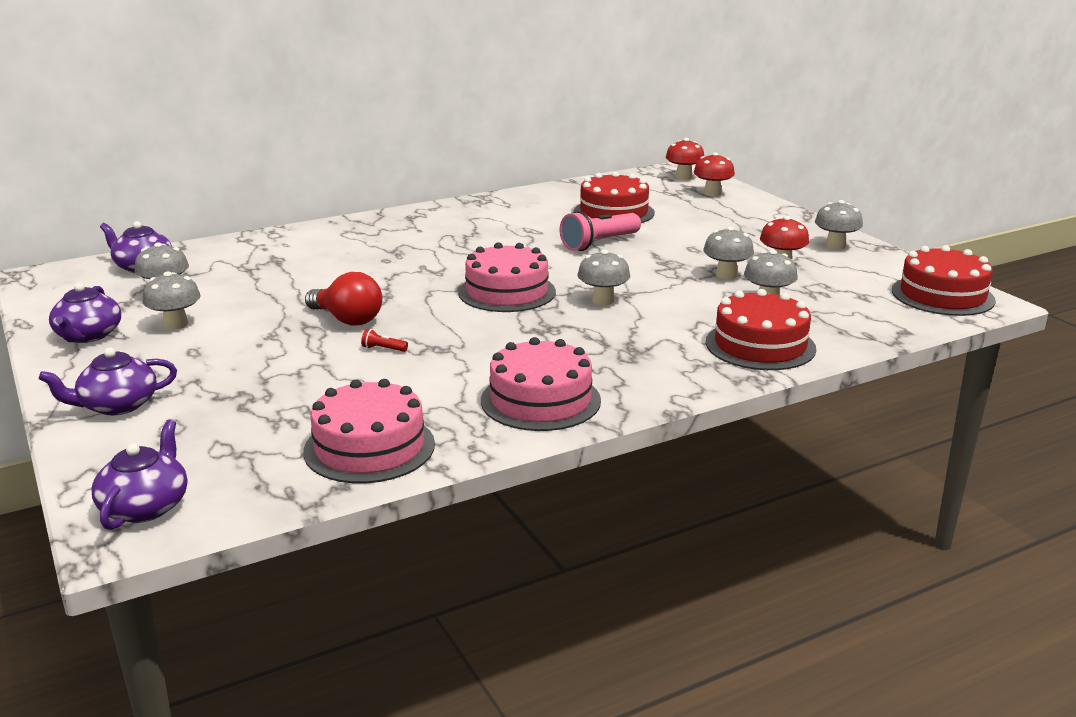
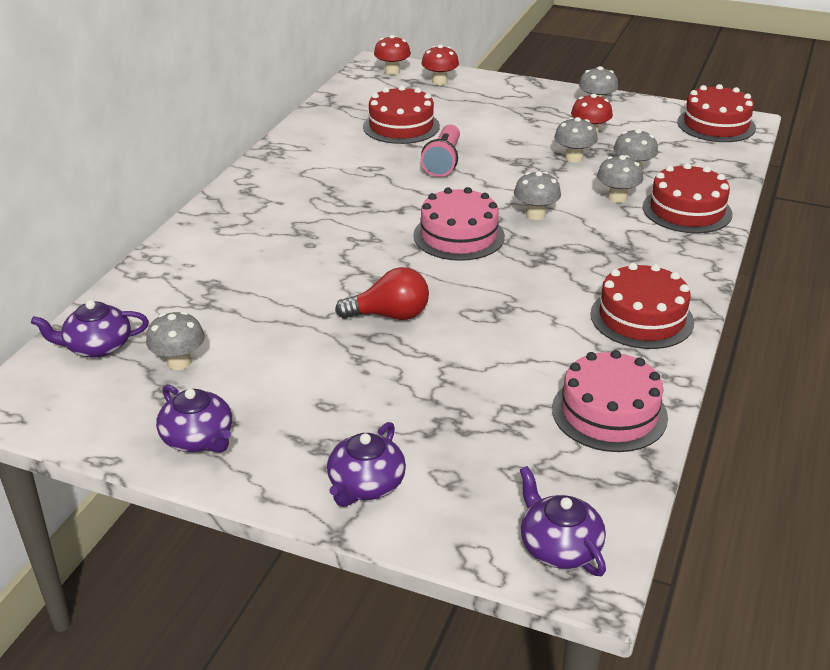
camera: 40 degrees left, 10 degrees up
(176, 324) = (256, 388): grey mushroom -> grey mushroom (617, 198)
(383, 349) = (466, 328): red flashlight -> none
(540, 400) = (641, 318): pink cake -> red cake

